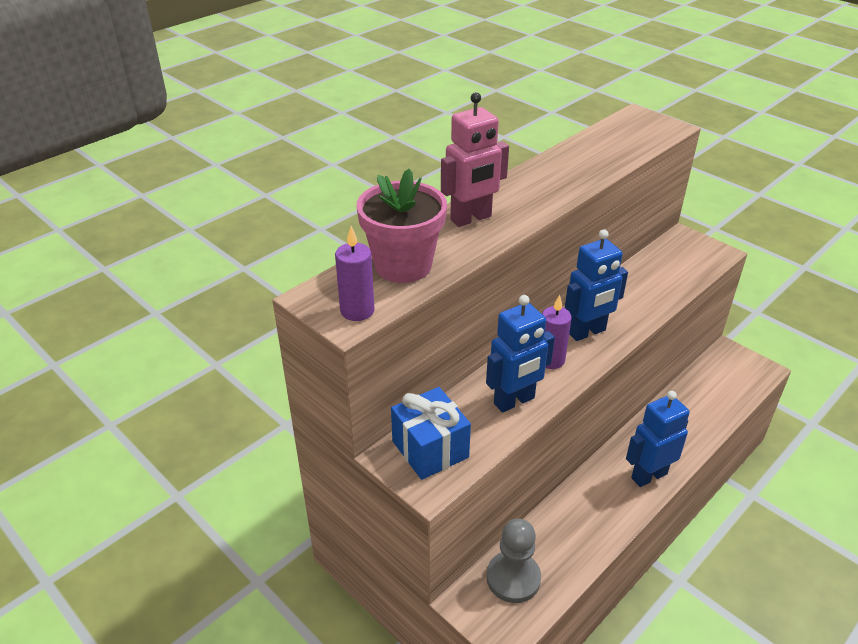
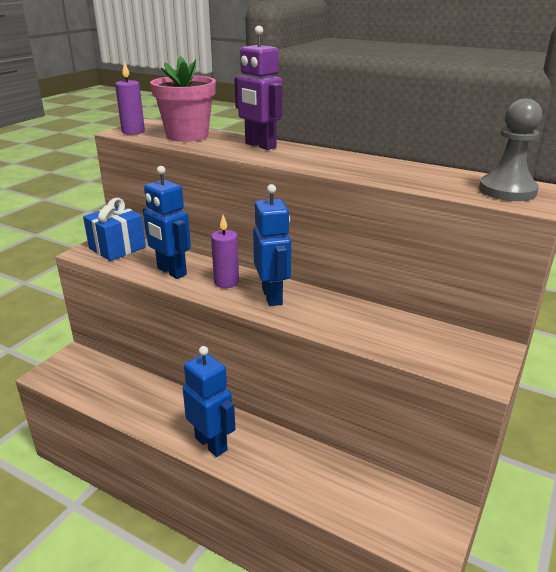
camera: 75 degrees right, 10 degrees down
(471, 218) = (260, 145): pink robot -> purple robot
(513, 578) = (93, 373): grey pawn -> grey pawn (507, 191)
(587, 332) = (272, 296): blue robot -> blue robot turned 150 degrees counterclockwise

